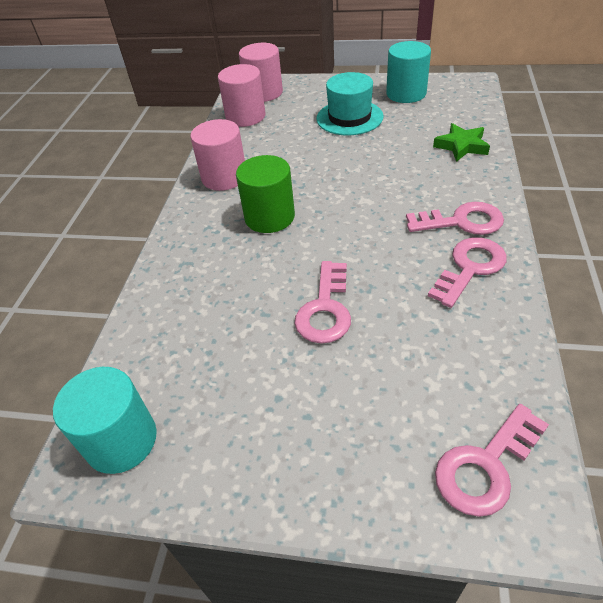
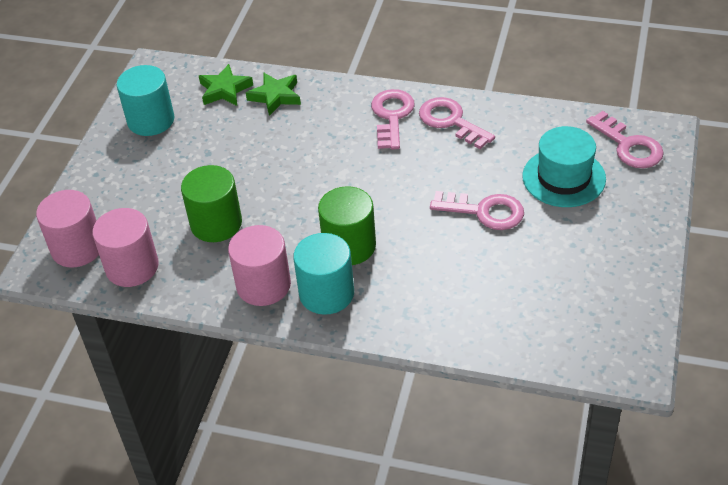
camera: 85 degrees left, 0 degrees up
(121, 440) = (609, 340): turquoise cylinder -> turquoise cylinder (326, 293)
(292, 143) = (216, 223): none -> green cylinder
(349, 117) = (181, 171): turquoise hat -> turquoise hat (564, 177)
(458, 119) = (224, 90): none -> green star

